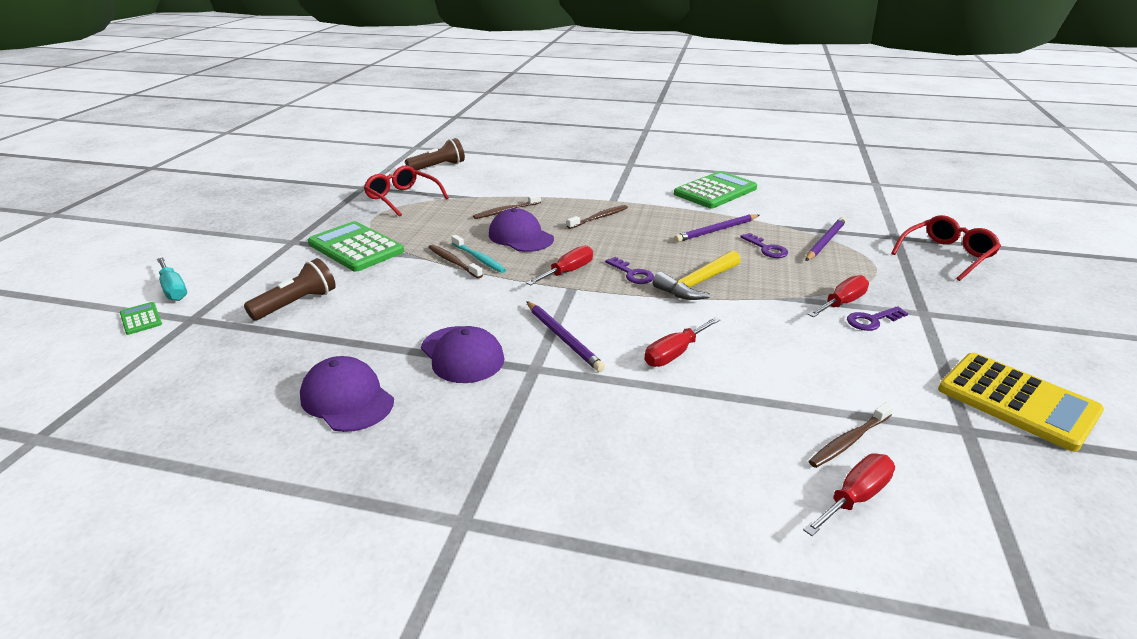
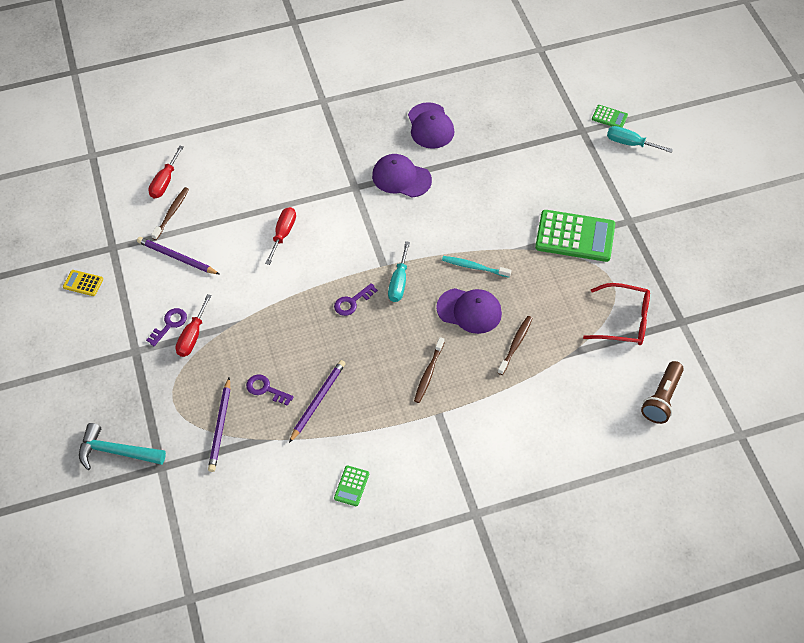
camera: 150 degrees right, 25 degrees up
(296, 303) = (540, 168): brown flashlight -> none
(347, 399) = (430, 126): purple cap -> purple cap turned 60 degrees clockwise
(453, 262) = (488, 254): brown toothbrush -> none
(563, 338) = (355, 217): purple pencil -> purple pencil (177, 258)
(568, 272) = (399, 282): red screwdriver -> turquoise screwdriver
(632, 274) = (352, 302): purple key -> purple key turned 60 degrees counterclockwise
(697, 284) = (300, 311): yellow hammer -> none
(715, 191) = (351, 486): green calculator -> green calculator, size x0.46
(946, 255) = (116, 452): red glasses -> turquoise hammer
(1017, 401) = (83, 283): yellow calculator -> yellow calculator, size x0.46

